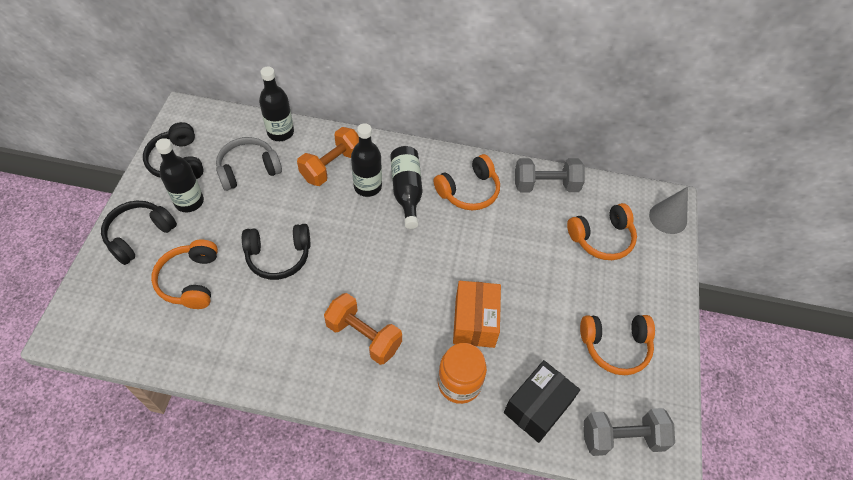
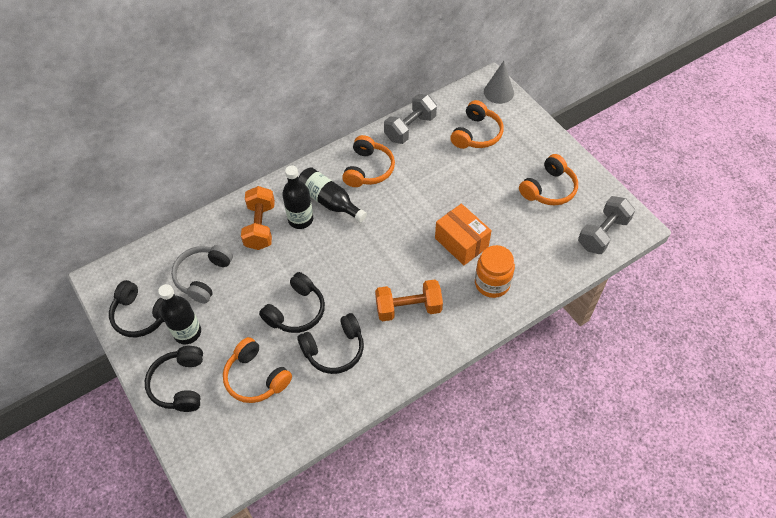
camera: 40 degrees left, 0 degrees up
(268, 314) = (334, 349): none -> black headphones
(280, 132) = (194, 234): black bottle -> none
(537, 407) = (546, 257): black box -> none

